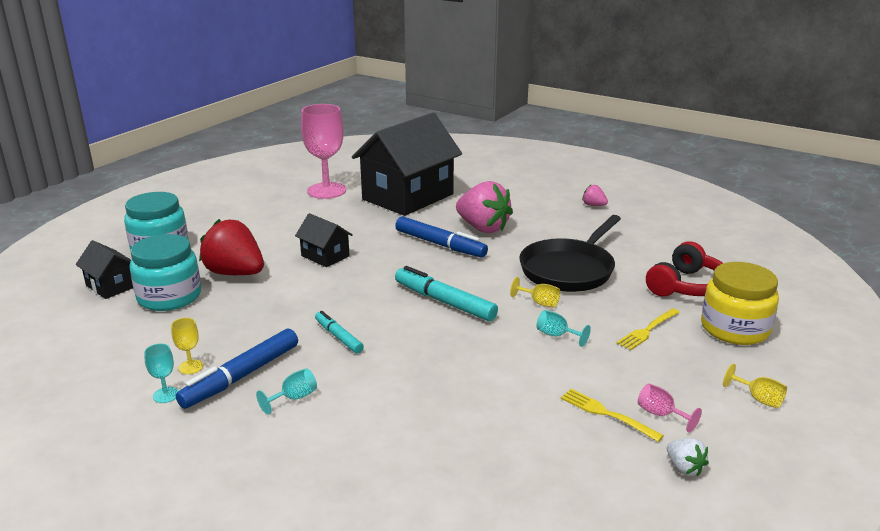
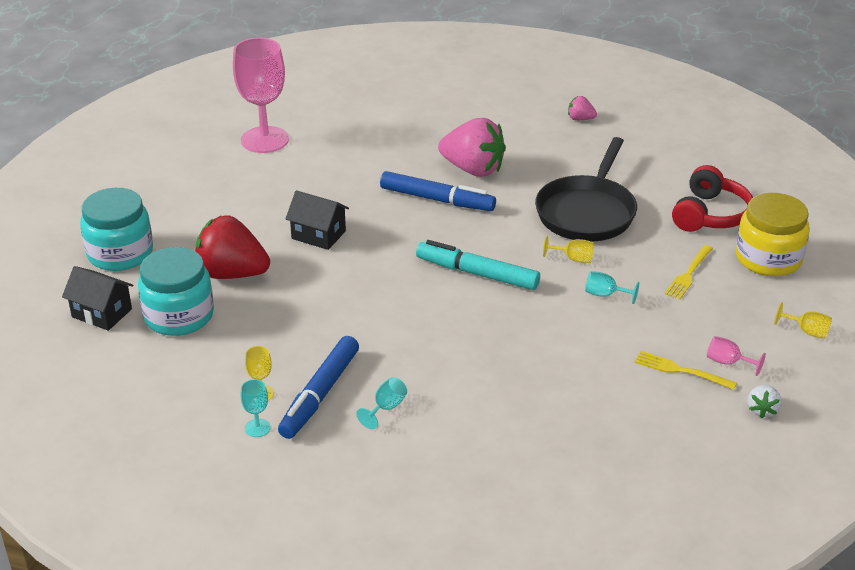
camera: 15 degrees left, 10 degrees up
(338, 337) = (391, 333): turquoise marker -> none
(408, 197) = (366, 135): black house -> none
(684, 468) = (762, 410): white strawberry -> white strawberry turned 60 degrees clockwise

